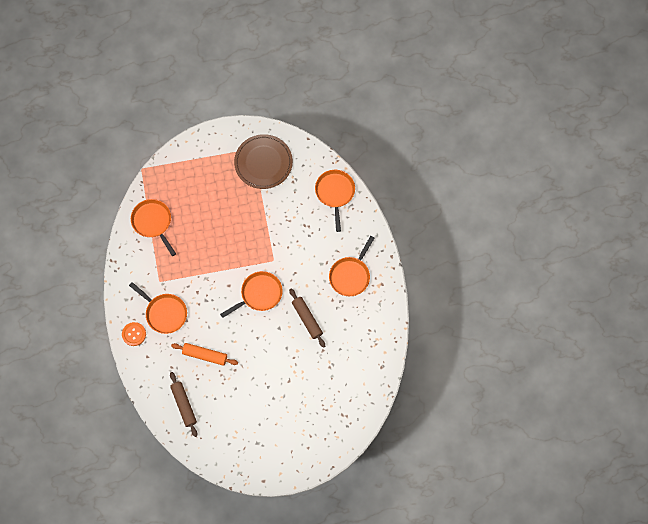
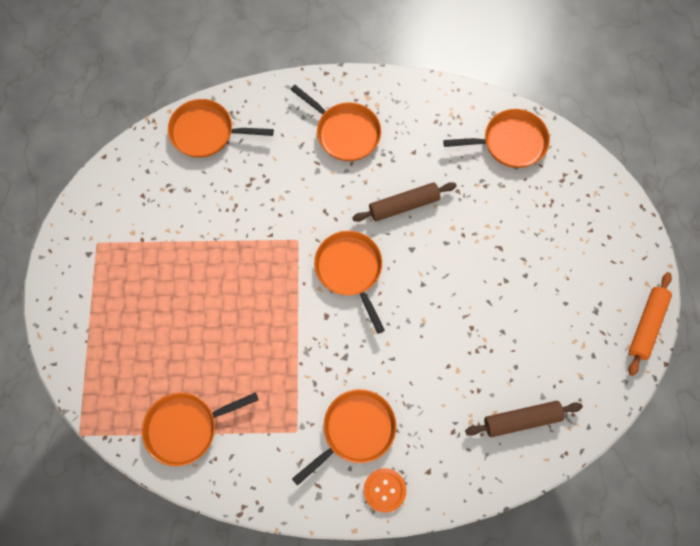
camera: 80 degrees left, 0 degrees up
(205, 355) = (440, 372): orange rolling pin -> orange rolling pin (646, 325)
(263, 163) = (126, 229): brown plate -> none
(363, 379) = (510, 142): none -> orange pan

